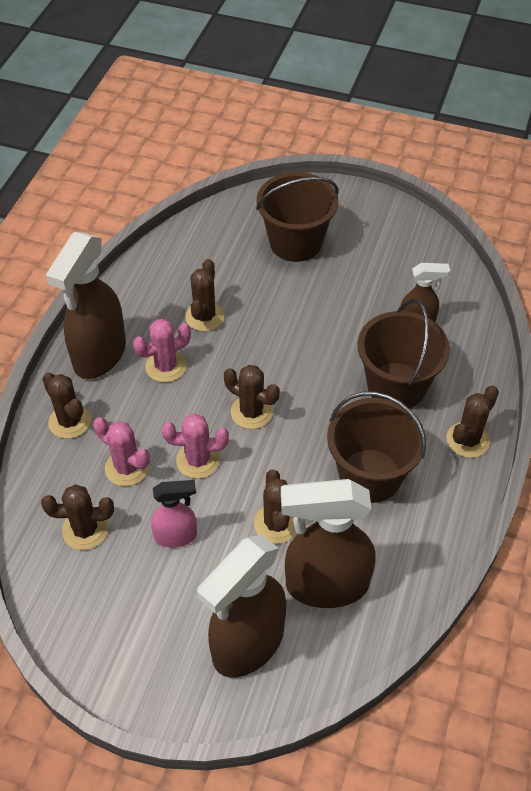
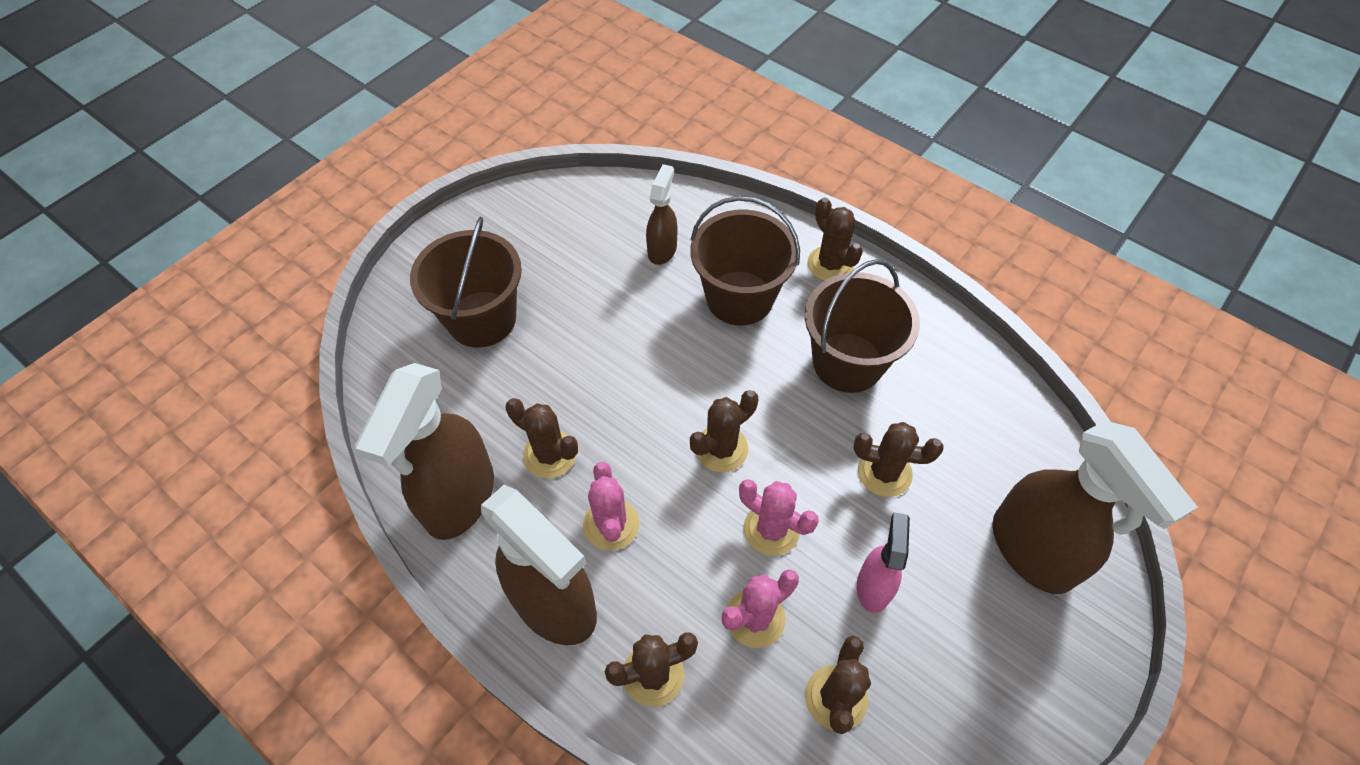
camera: 70 degrees left, 5 degrees up
(198, 460) = (771, 529): pink cactus -> pink cactus turned 75 degrees counterclockwise
(325, 585) = (973, 450): brown spray bottle -> brown spray bottle (459, 499)

